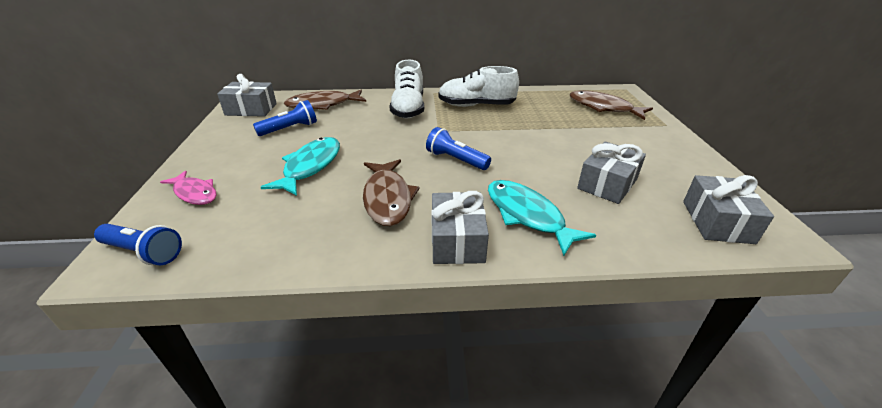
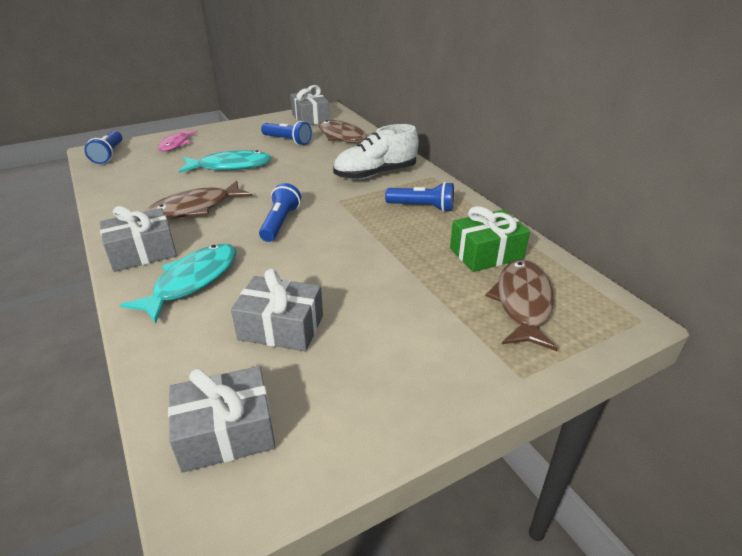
camera: 65 degrees right, 0 degrees up
(476, 105) = (422, 207): white shoe -> blue flashlight
(548, 103) = (486, 253): none -> green gift

